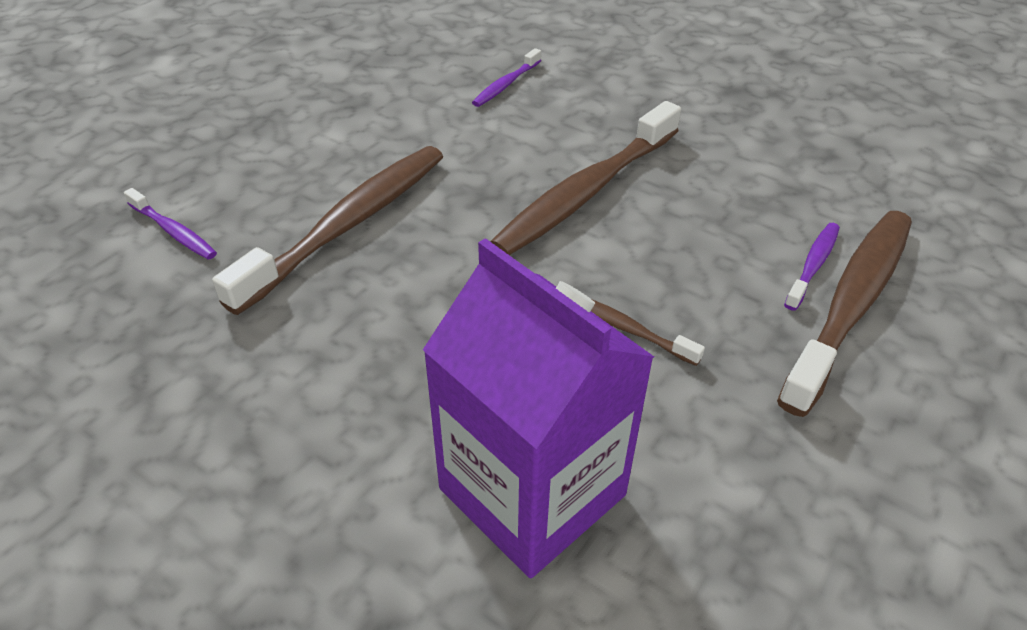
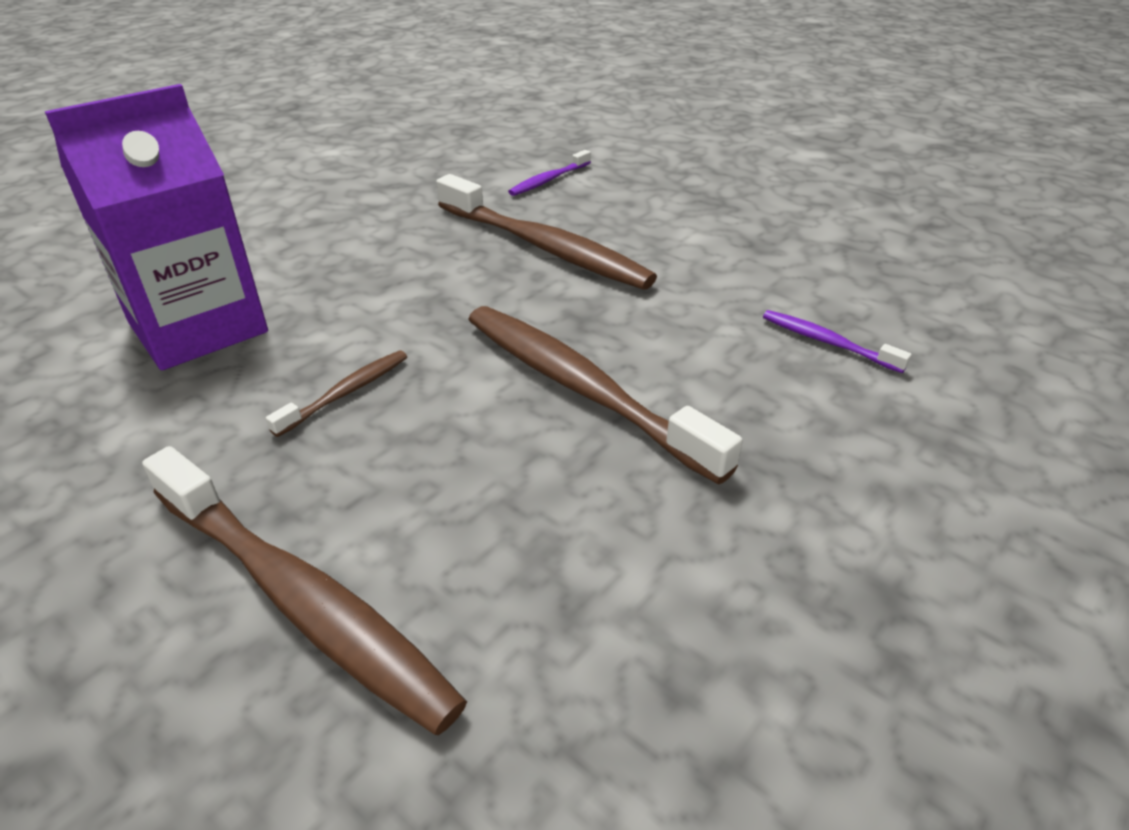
camera: 95 degrees right, 5 degrees down
(813, 265) = (389, 577): purple toothbrush -> none

